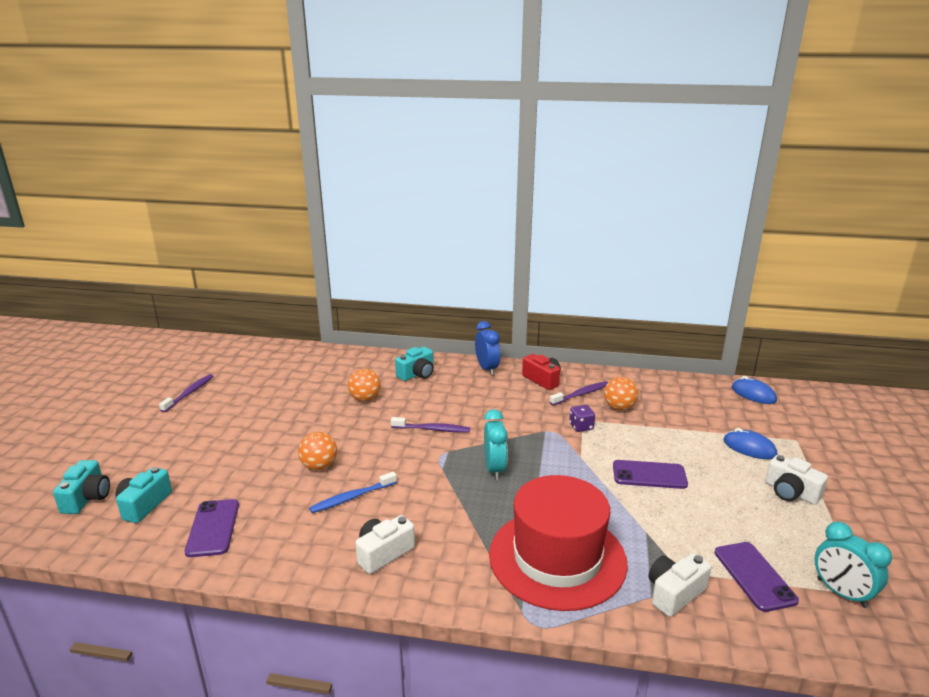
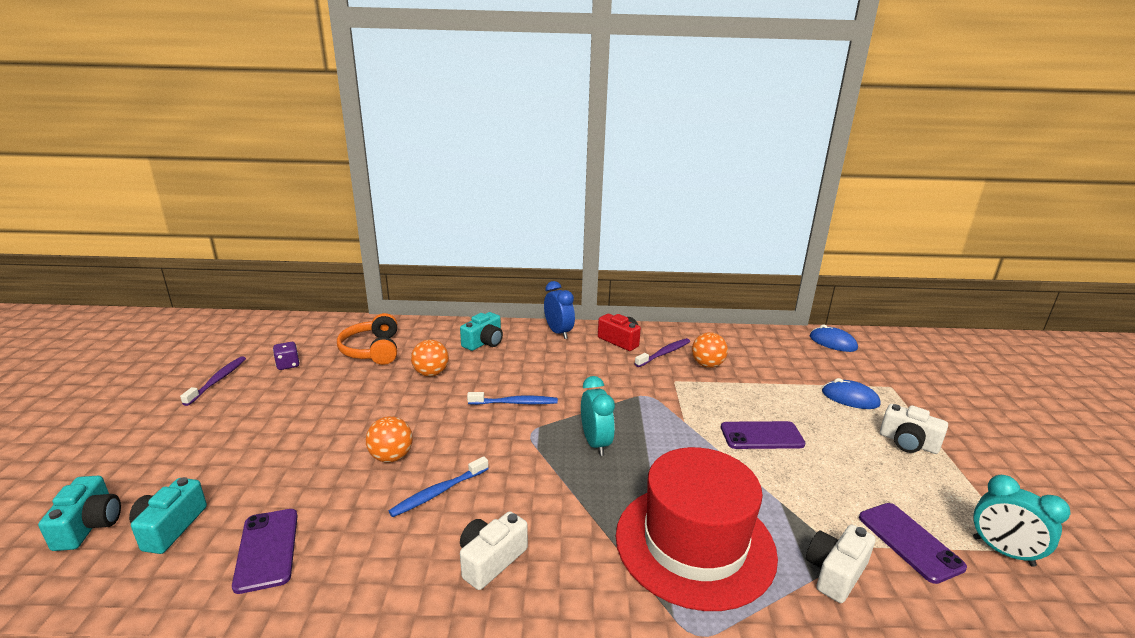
camera: 10 degrees left, 0 degrees up
(319, 375) = (372, 350): none -> orange headphones
(432, 429) = (515, 403): purple toothbrush -> blue toothbrush
(581, 427) = (675, 388): purple dice -> purple dice (288, 365)

